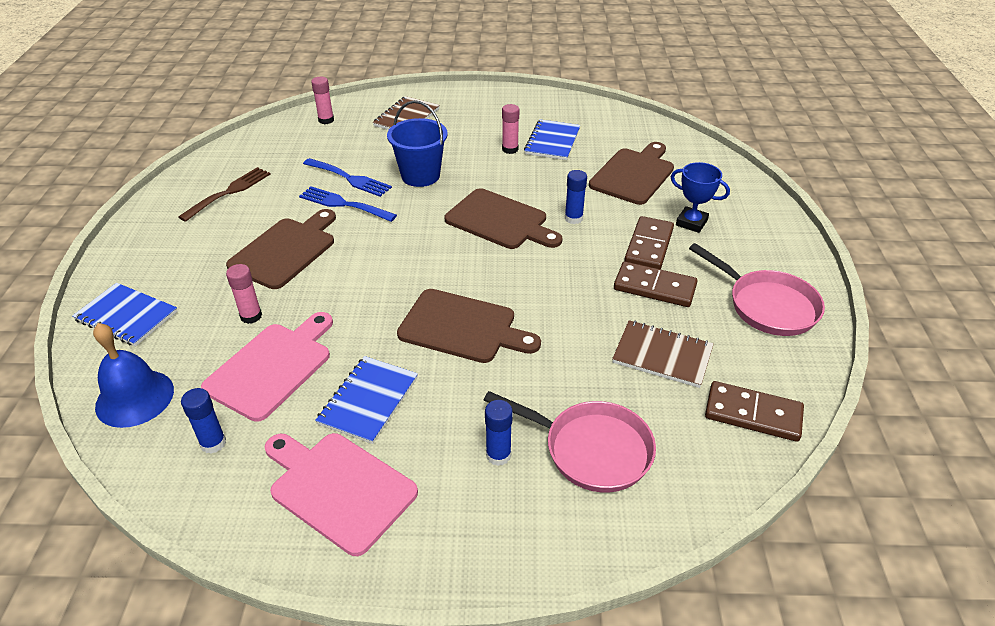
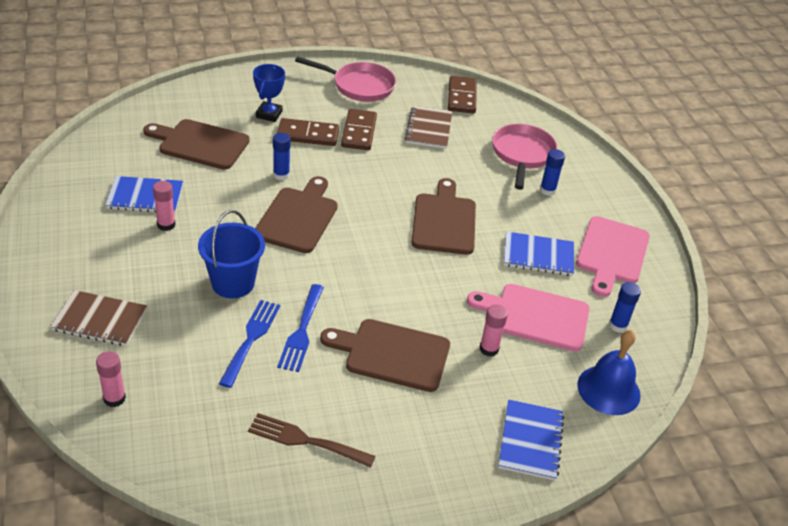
camera: 110 degrees left, 0 degrees up
(767, 306) = (359, 86): pink pan -> pink pan turned 75 degrees clockwise

